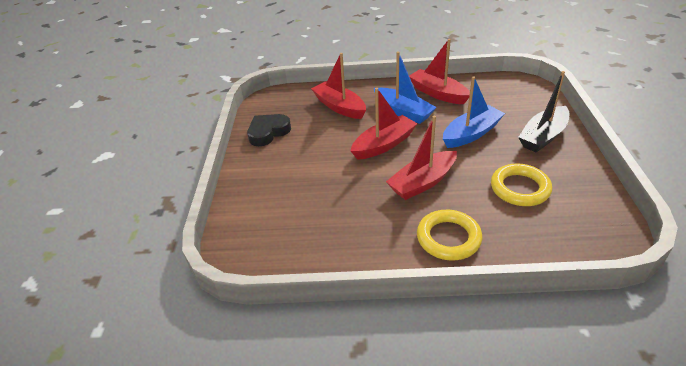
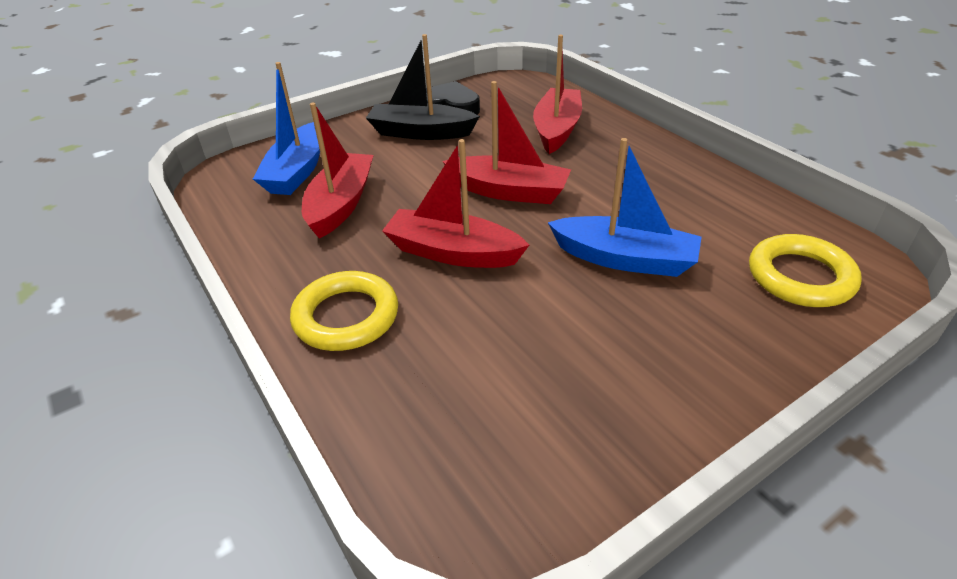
camera: 55 degrees right, 0 degrees up
(403, 112) = (606, 179): blue boat -> blue boat (297, 171)
(438, 93) = (697, 191): red boat -> red boat (341, 204)
(520, 188) = (526, 357): yellow ring -> yellow ring (800, 277)
(543, 136) = (715, 344): black boat -> black boat (421, 132)

